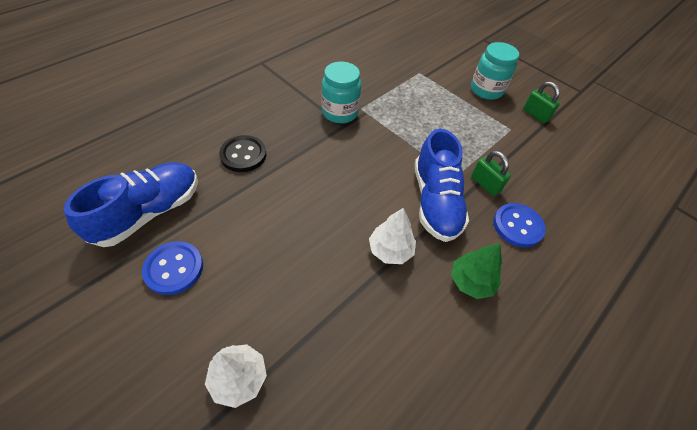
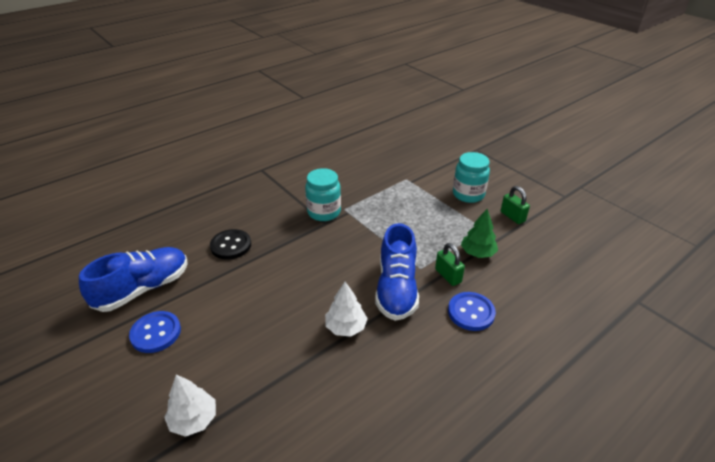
camera: 10 degrees right, 15 degrees down
(471, 281) = (415, 356): green tree -> green tree (478, 253)

